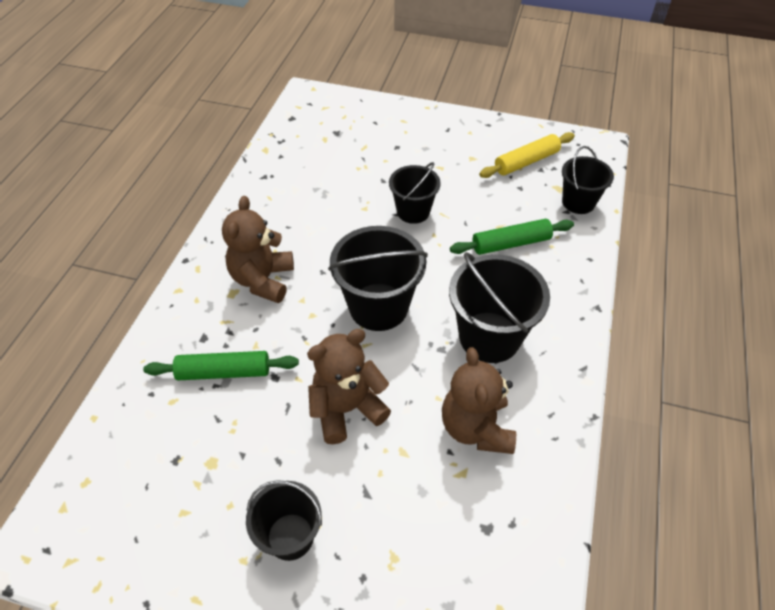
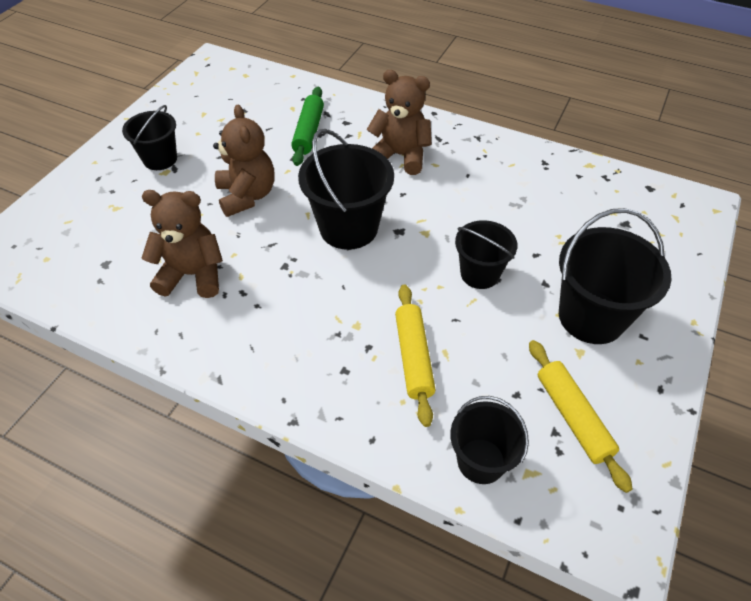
camera: 100 degrees right, 0 degrees up
(489, 337) = (286, 306): black bucket -> black bucket (591, 317)
(511, 243) = (413, 357): green rolling pin -> yellow rolling pin

